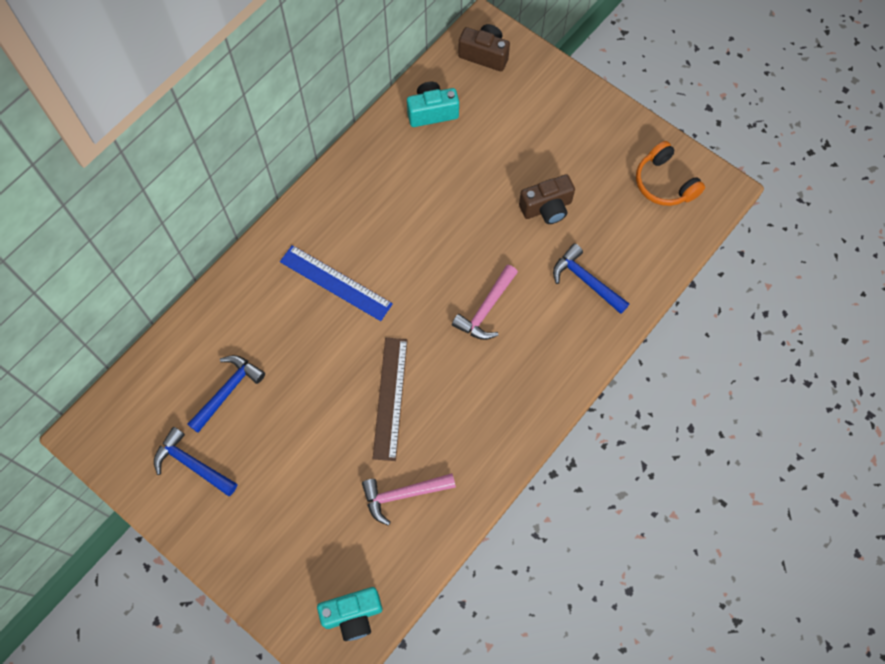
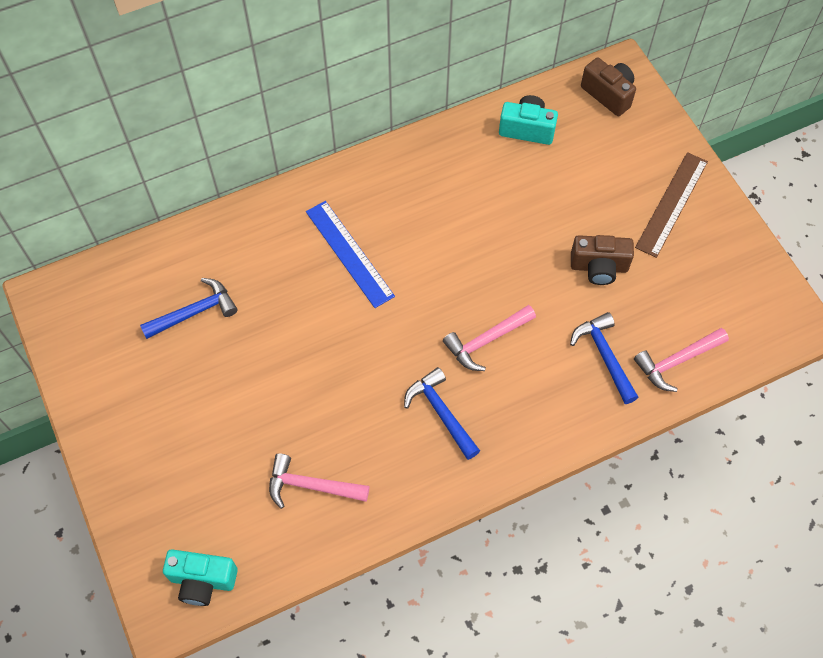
camera: 25 degrees right, 5 degrees down
(192, 464) = (126, 366): blue hammer -> blue hammer (441, 413)
(390, 398) = (346, 386): brown ruler -> brown ruler (671, 204)
(644, 260) = (677, 361): none -> pink hammer
(664, 183) = (737, 292): orange headphones -> none

